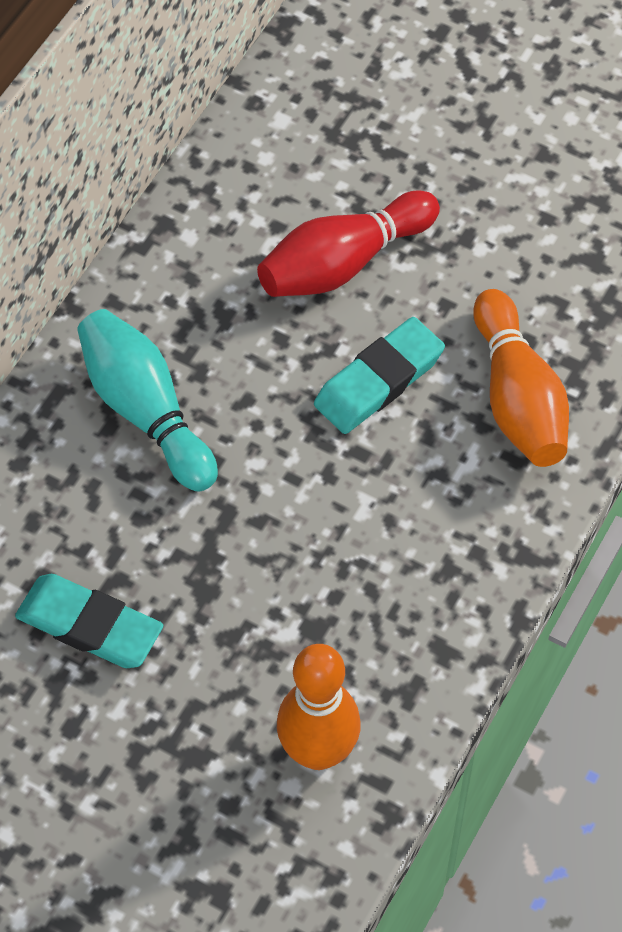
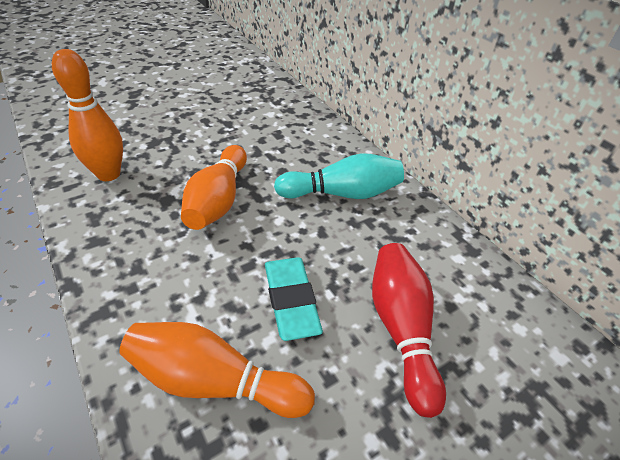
camera: 115 degrees right, 15 degrees down
(89, 626) = (243, 138): turquoise eraser -> none
(270, 560) = (218, 200): none -> orange bowling pin

